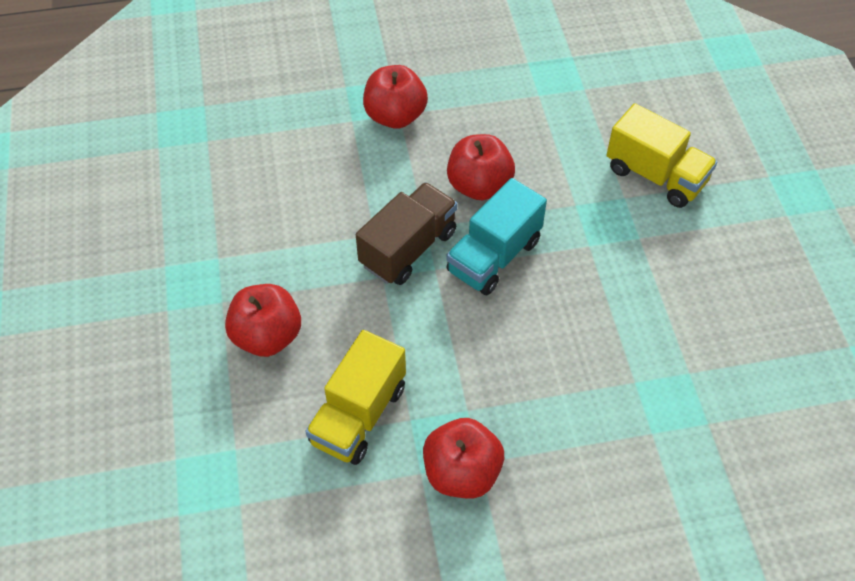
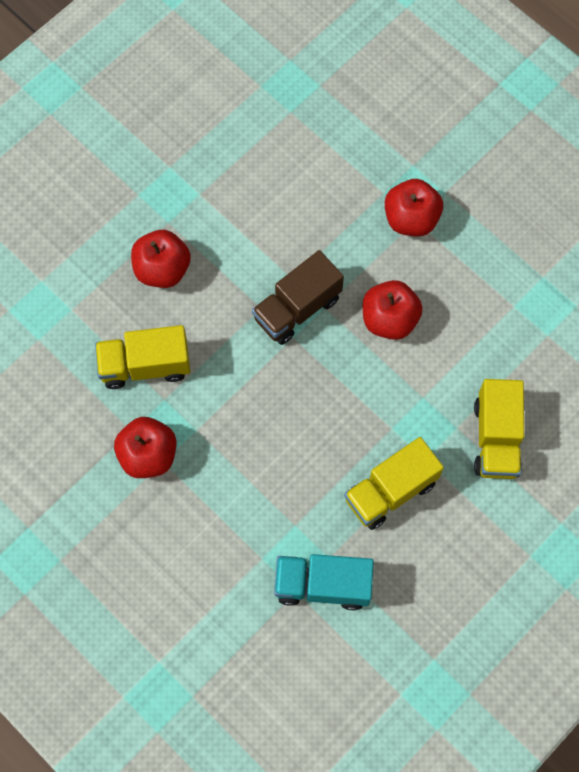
camera: 55 degrees right, 15 degrees up
(408, 248) = (297, 308): brown truck -> brown truck turned 135 degrees clockwise
(494, 256) = (333, 369): turquoise truck -> turquoise truck (322, 585)
(652, 282) = (390, 491): none -> yellow truck

